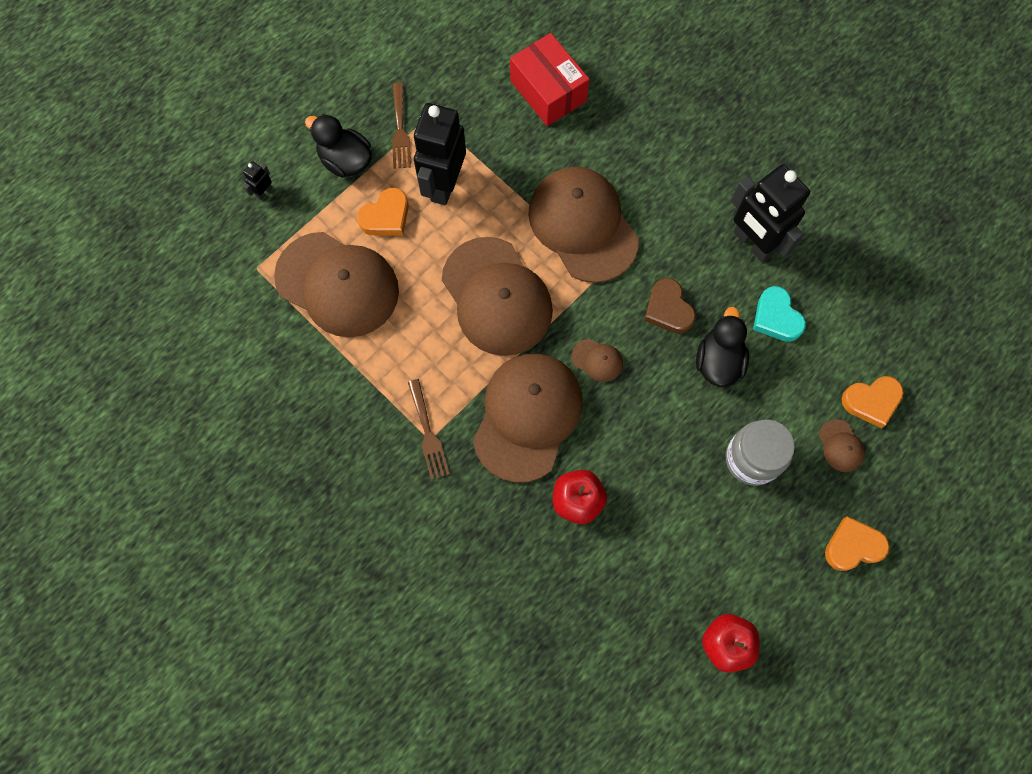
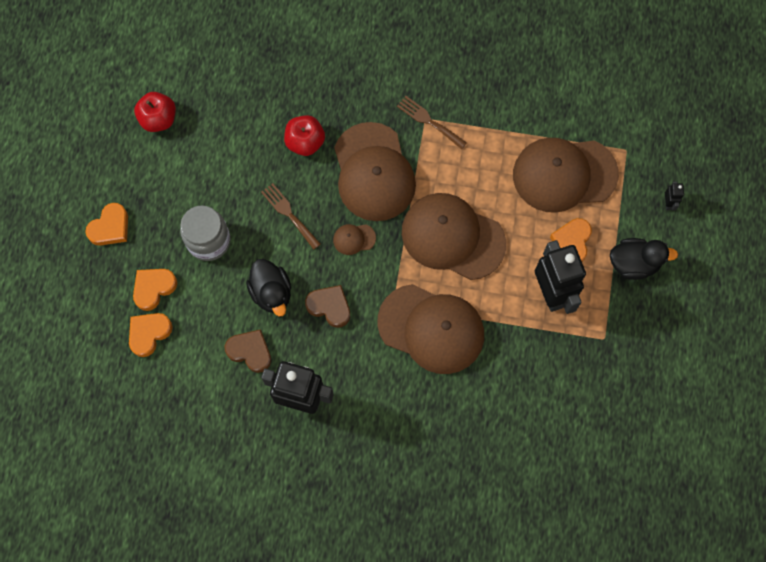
camera: 145 degrees right, 0 degrees up
(400, 130) = (615, 313): brown fork -> brown fork (289, 214)
(548, 91) = (534, 420): red box -> none
(776, 317) = (250, 351): turquoise heart -> brown heart
(840, 446) = (154, 288): brown cap -> orange heart

